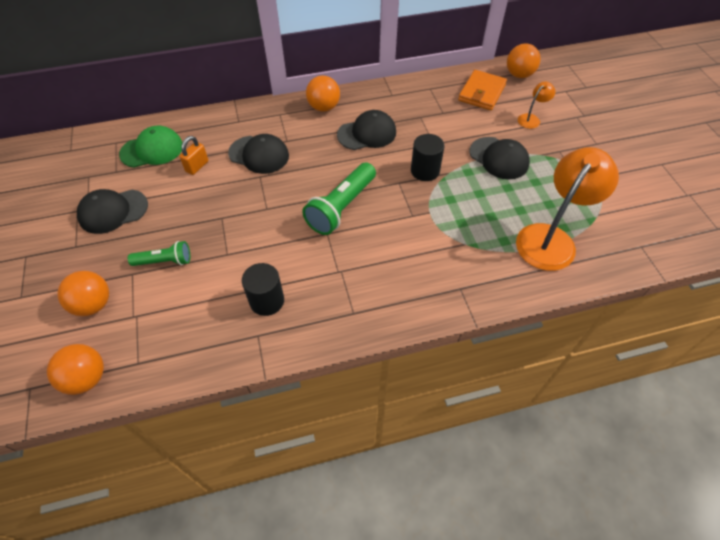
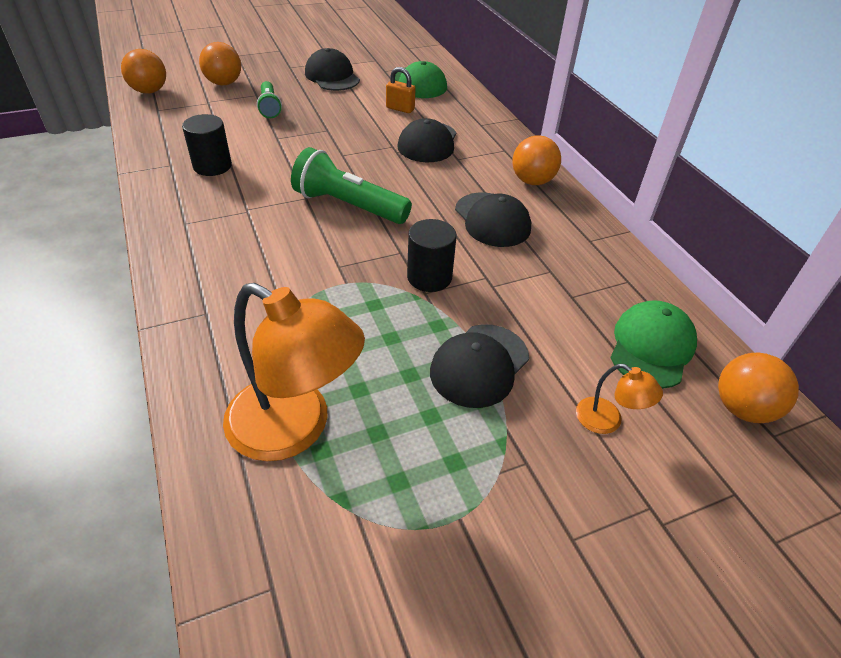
camera: 80 degrees right, 10 degrees down
(481, 92) = (651, 347): orange wallet -> green cap

